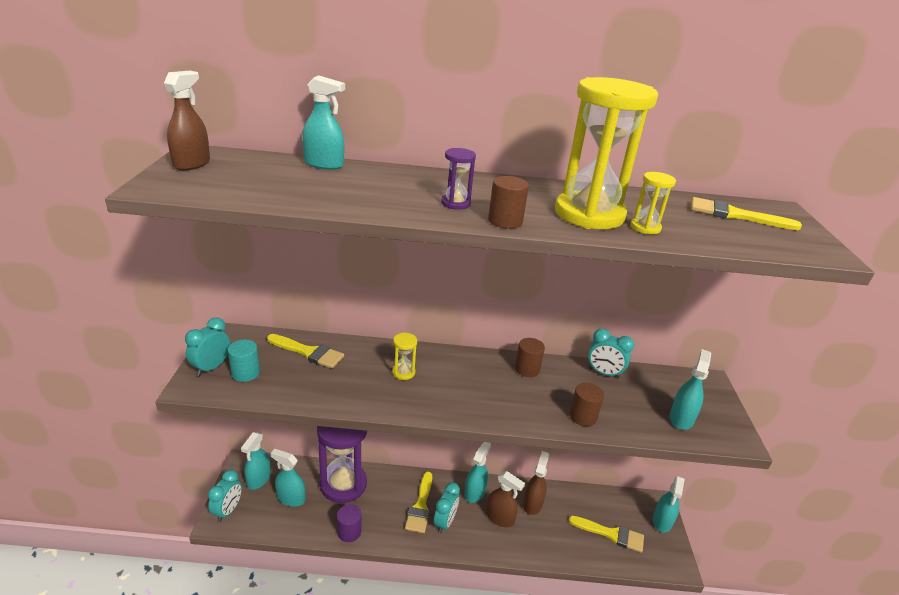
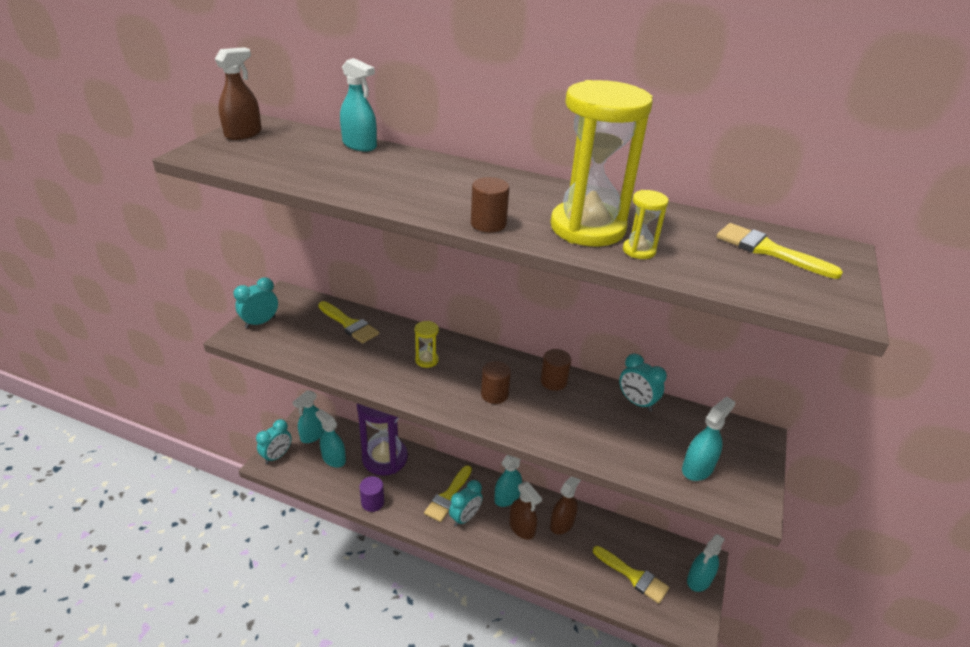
camera: 20 degrees right, 5 degrees up
(245, 373) = (286, 333): turquoise cylinder -> none
(455, 203) = (454, 199): purple hourglass -> none
(583, 416) = (585, 441): brown cylinder -> brown cylinder (494, 394)

